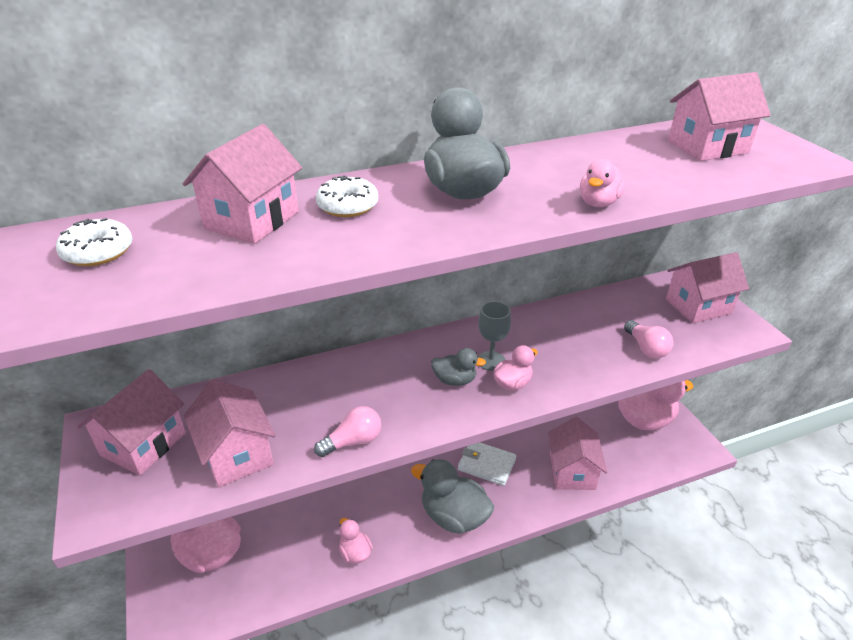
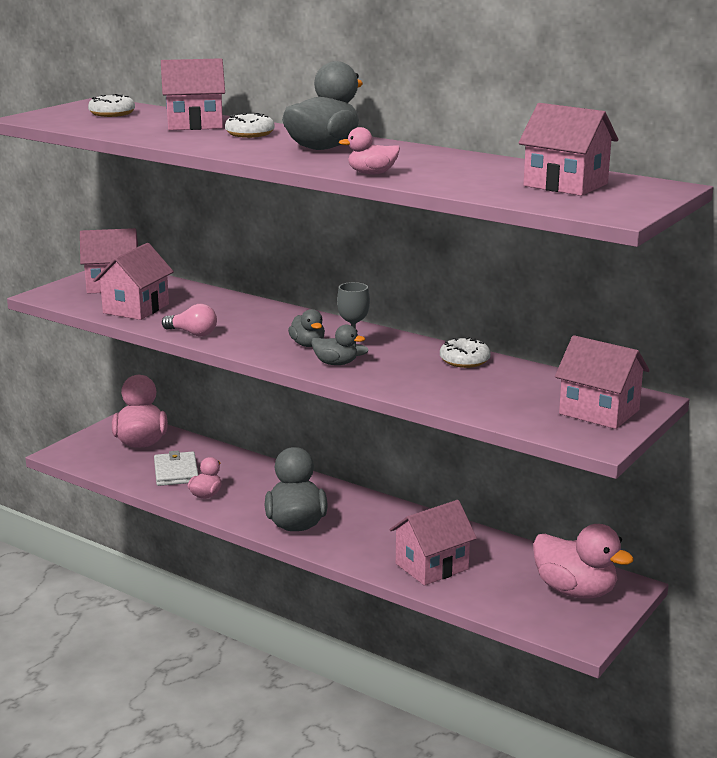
camera: 55 degrees right, 15 degrees down
(486, 464) = (378, 520): white wallet -> white wallet (176, 472)
(512, 383) = (336, 363): pink duck -> grey duck
(561, 317) = (464, 360): none -> white donut
(646, 348) = (476, 401): pink light bulb -> none

